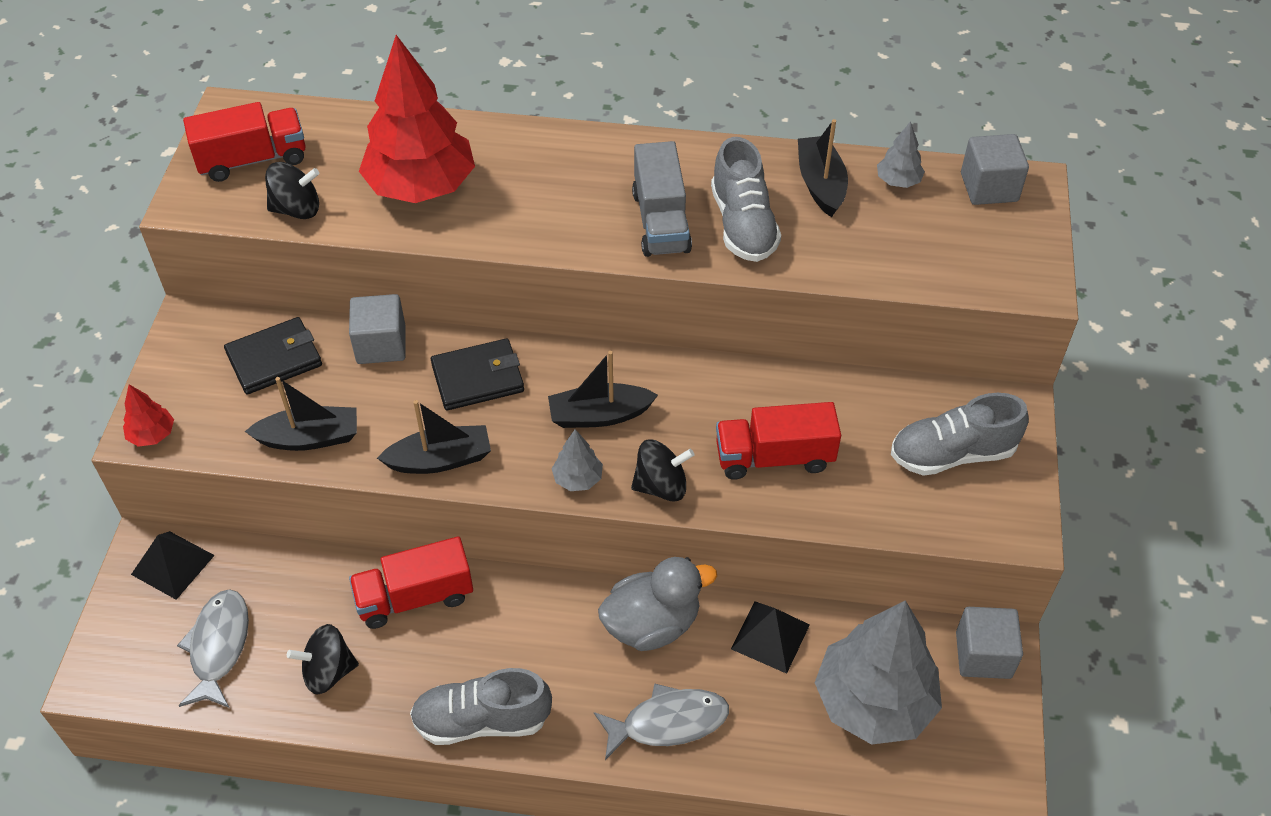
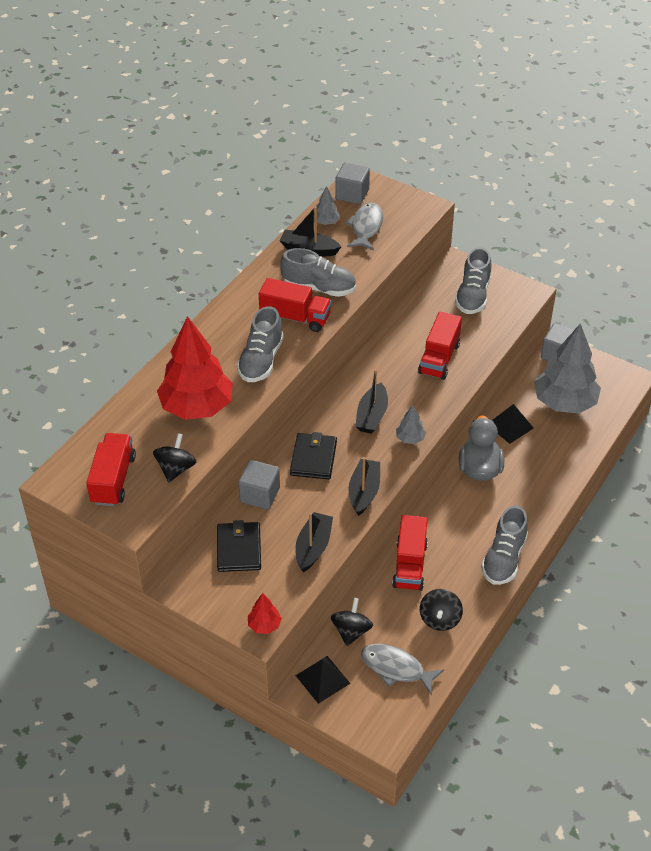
camera: 65 degrees left, 5 degrees down
(548, 217) = (261, 360): none -> grey shoe
(661, 222) = (295, 317): grey truck -> red truck
(661, 486) = (433, 407): black spinning top -> black spinning top (351, 631)
(668, 722) = (540, 483): grey fish -> grey fish (366, 227)

